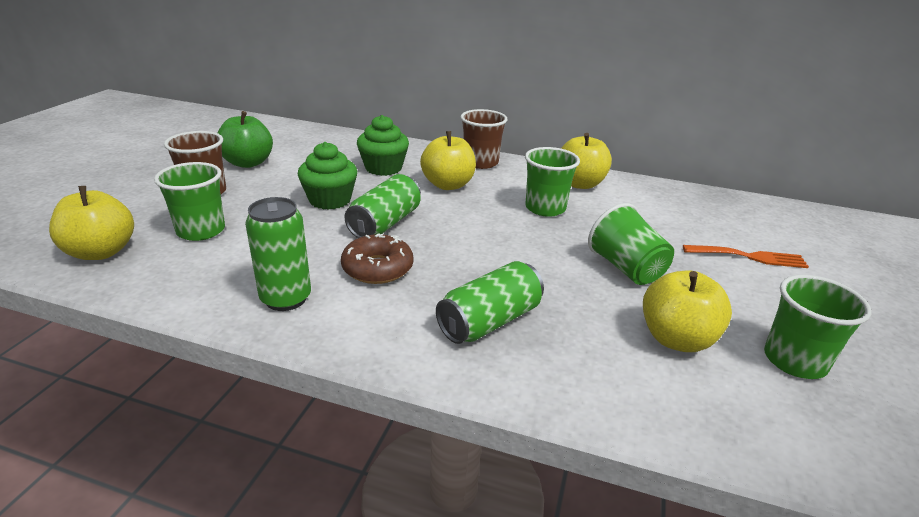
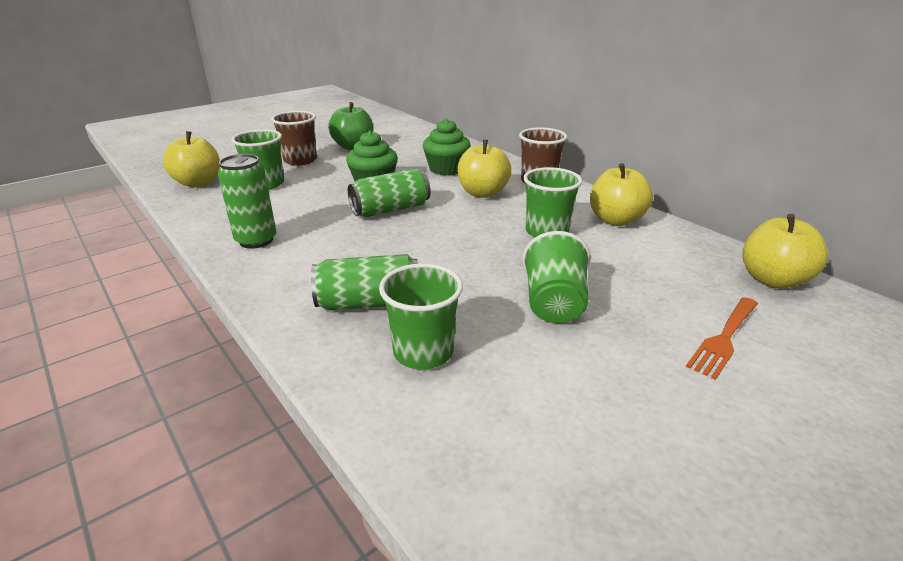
camera: 35 degrees right, 0 degrees up
(377, 268) = (341, 239): brown donut -> none
(676, 339) = (515, 378): yellow apple -> yellow apple (772, 280)
(749, 257) = (724, 339): orange fork -> orange fork turned 90 degrees clockwise
(794, 361) = (622, 452): green cup -> green cup (423, 352)

